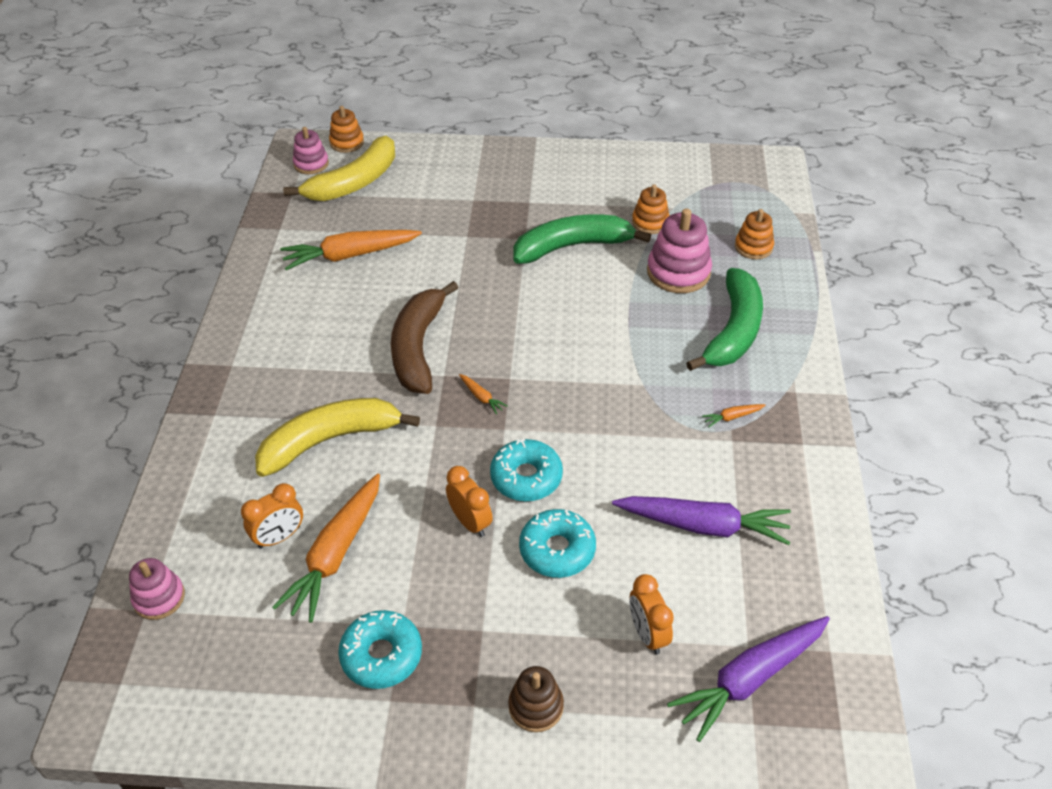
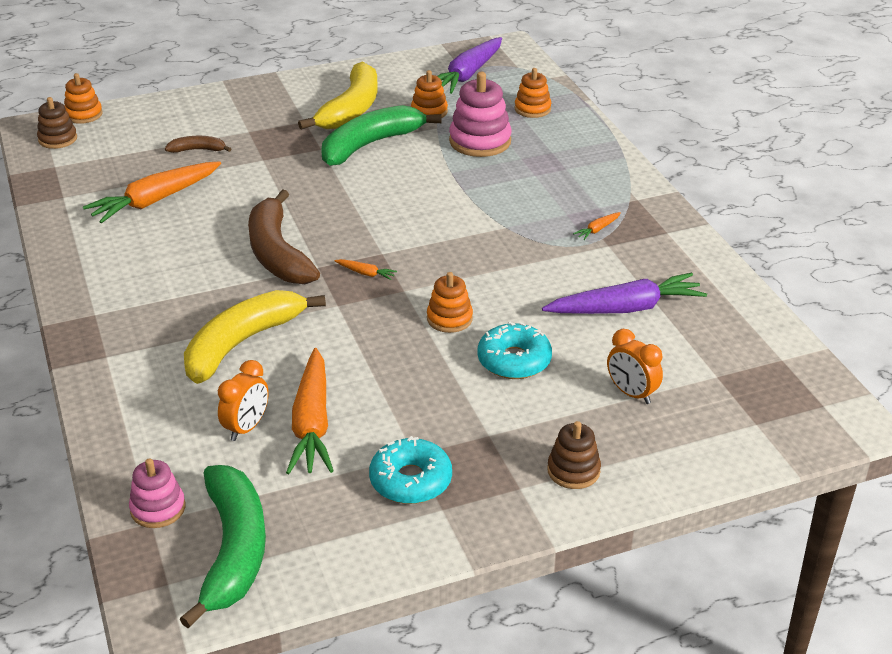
camera: 25 degrees left, 10 degrees down
(311, 164) = (58, 139): pink stacking toy -> brown stacking toy
(354, 182) = (115, 144): yellow banana -> yellow banana (351, 109)
(418, 209) = (198, 150): none -> brown banana
(470, 522) = (422, 364): orange clock -> none
(526, 477) = (449, 319): turquoise donut -> orange stacking toy
(733, 331) = (556, 171): green banana -> green banana (233, 550)
(750, 679) = (733, 396): purple carrot -> purple carrot (468, 74)

